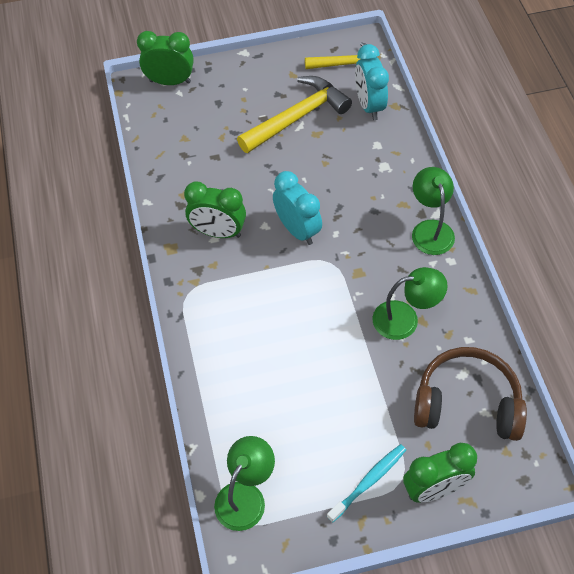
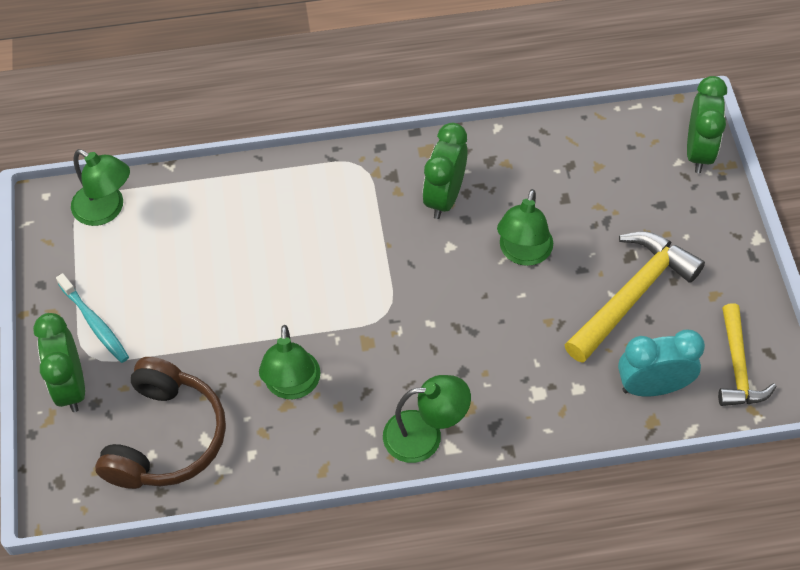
camera: 95 degrees right, 0 degrees up
(267, 180) = (523, 253): none -> green lamp
(297, 117) = (632, 295): yellow hammer -> yellow hammer turned 105 degrees counterclockwise
(297, 230) = (440, 281): turquoise clock -> none

